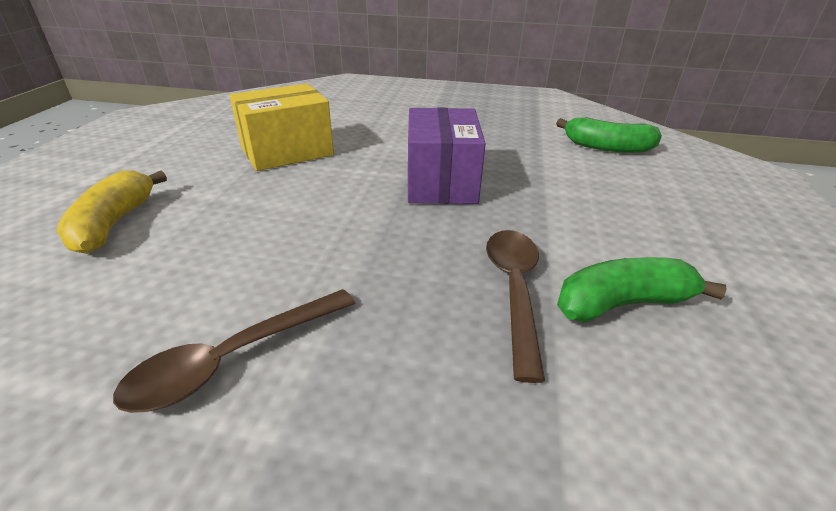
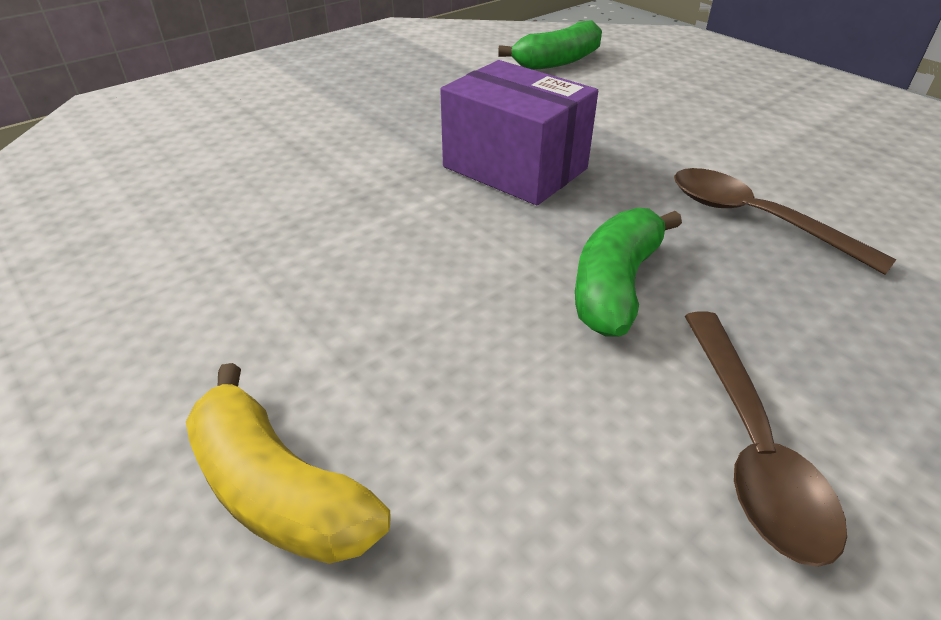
camera: 50 degrees left, 5 degrees up
(287, 151) = (272, 237): yellow box -> none
(622, 304) = (811, 181): green banana -> green banana (615, 285)

